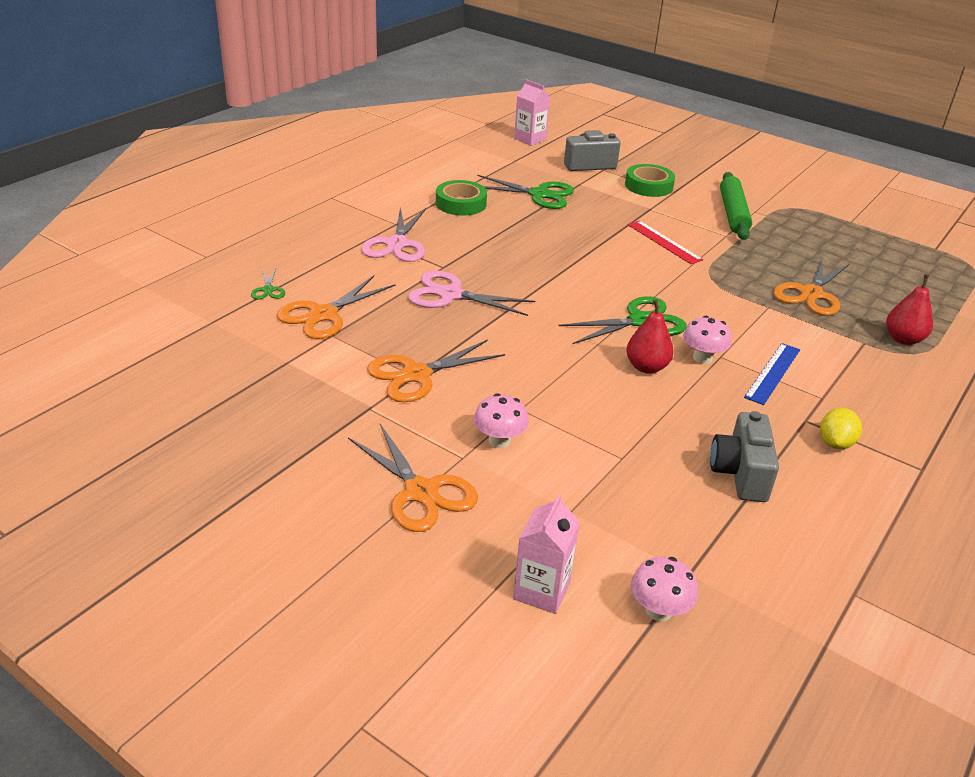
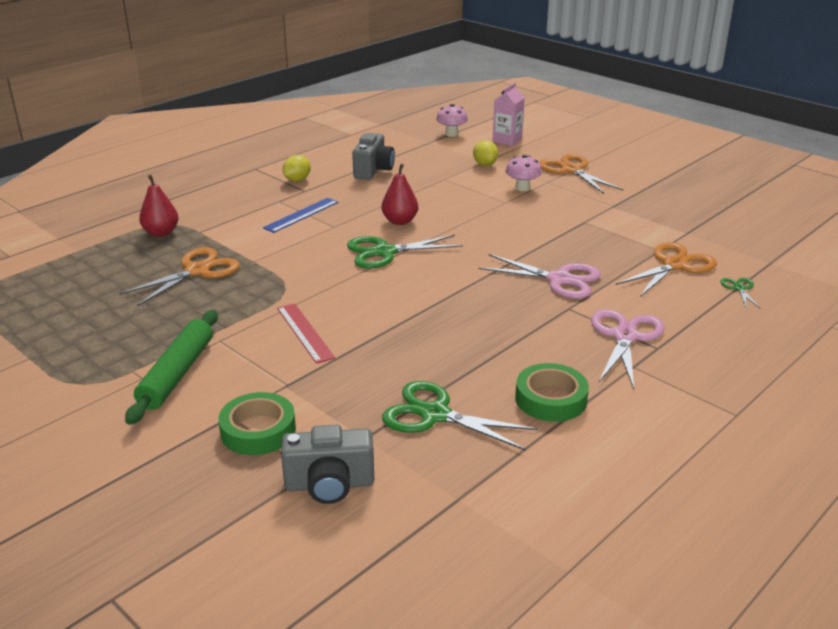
camera: 170 degrees left, 5 degrees down
(416, 375) = (583, 222): orange scissors -> none
(530, 139) = (412, 571): pink carton -> none
(567, 500) = (485, 164): none -> yellow lemon
(702, 358) = (350, 225): pink mushroom -> none

